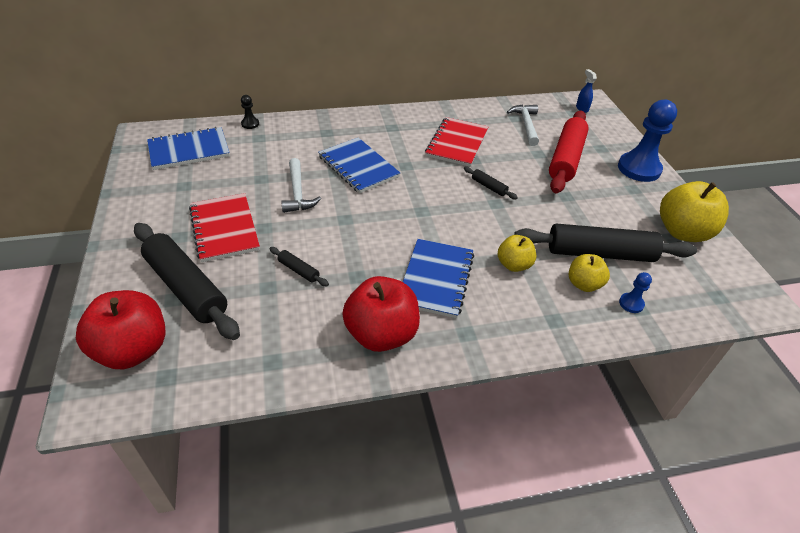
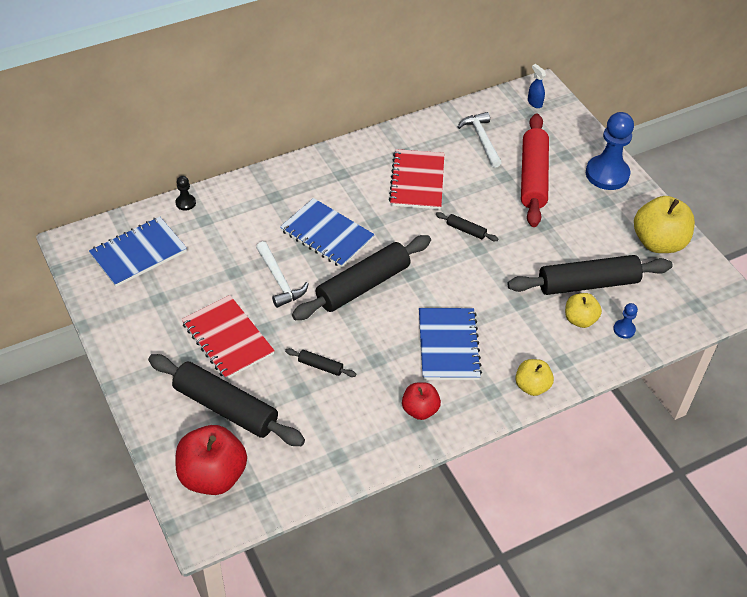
camera: 15 degrees left, 5 degrees up
(373, 211) = (363, 285): none -> black rolling pin
(381, 334) = (420, 410): red apple -> red apple, size x0.57
(514, 265) = (513, 314): yellow apple -> yellow apple (532, 386)

